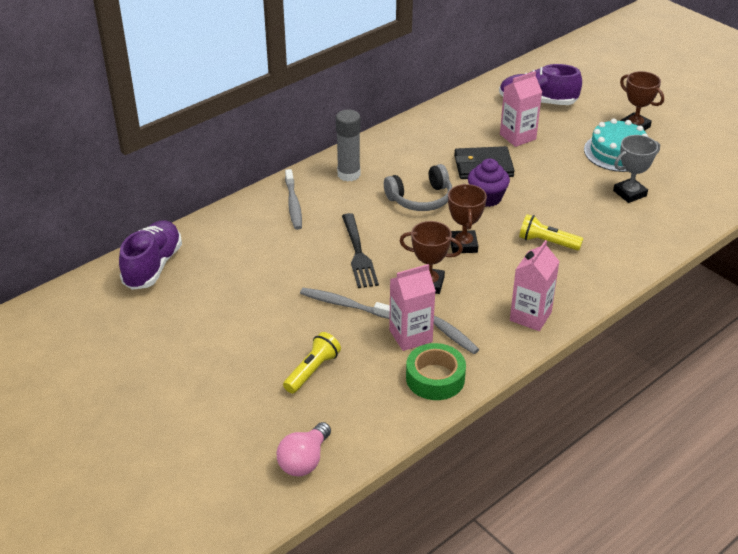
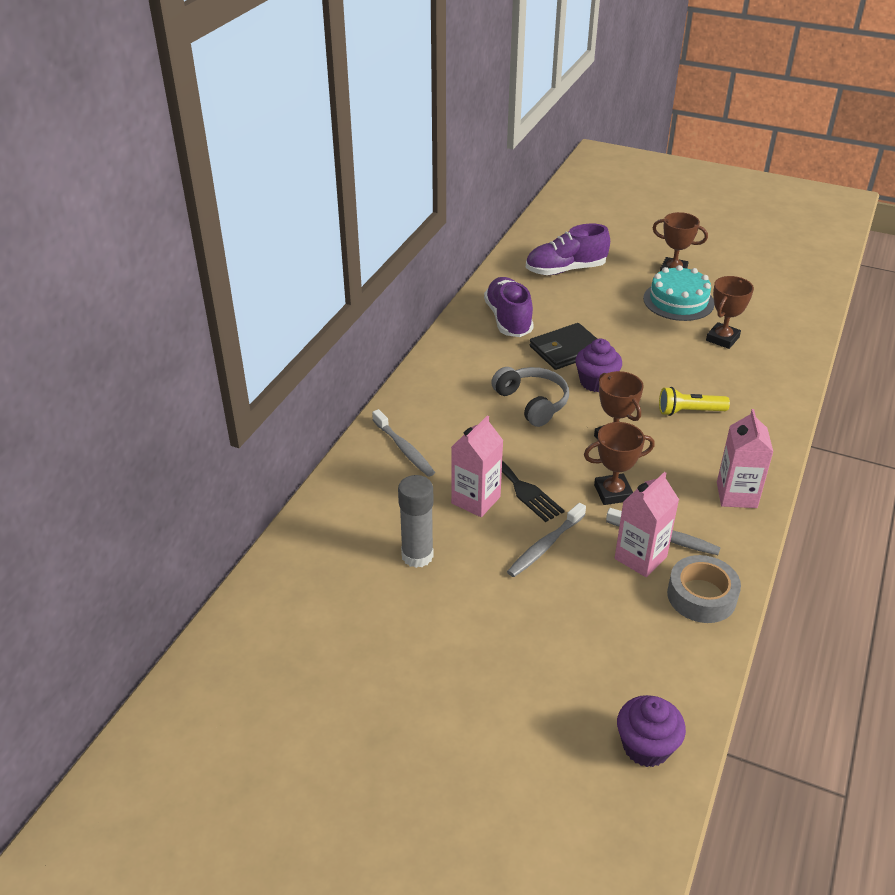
camera: 25 degrees left, 0 degrees up
(153, 266) = (297, 573): purple shoe -> purple shoe (508, 319)
(304, 461) = (646, 746): pink light bulb -> purple cupcake
(312, 370) = (572, 635): yellow flashlight -> none
(343, 304) = (545, 546): grey toothbrush -> grey toothbrush turned 45 degrees counterclockwise
(348, 174) = (437, 397): grey glue stick -> grey glue stick (417, 556)
(421, 199) = (532, 403): grey headphones -> grey headphones turned 75 degrees counterclockwise
(435, 378) = (701, 596): green tape -> grey tape
(517, 137) = (575, 310): pink carton -> pink carton (476, 500)
(629, 193) = (722, 339): grey trophy -> brown trophy

